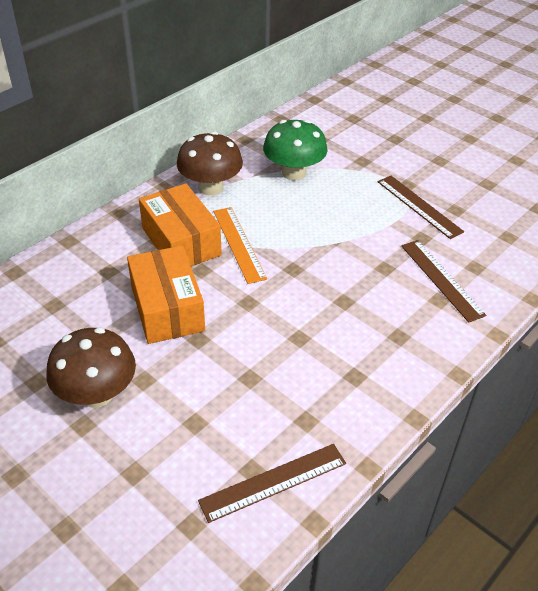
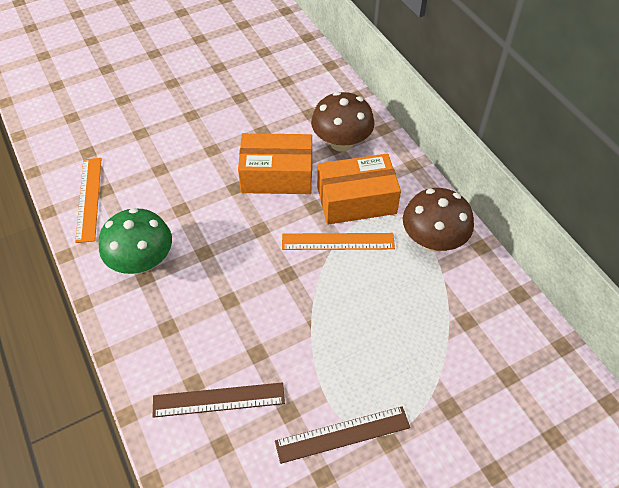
camera: 110 degrees right, 10 degrees up
(97, 394) = (212, 124): brown mushroom -> brown mushroom (341, 142)
(273, 482) = (88, 199): brown ruler -> orange ruler
(294, 173) = (441, 323): green mushroom -> green mushroom (142, 261)

